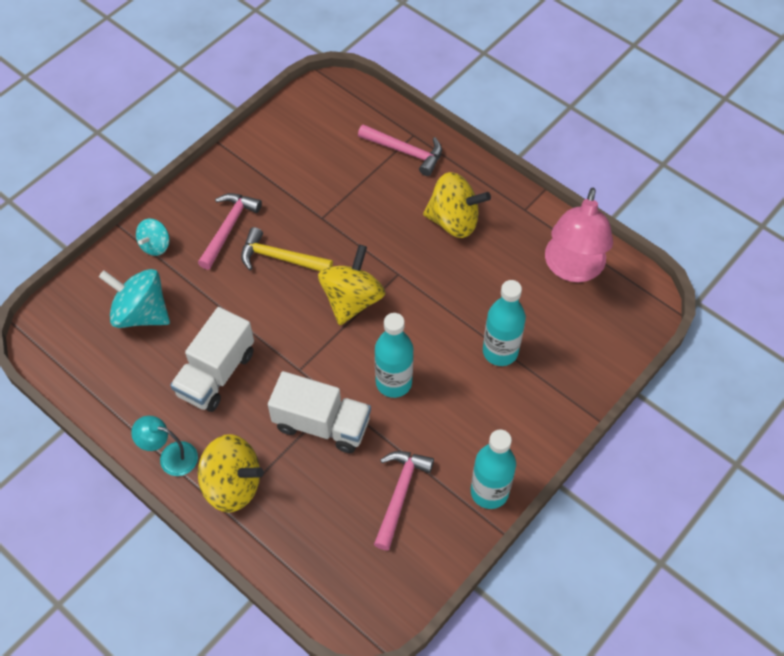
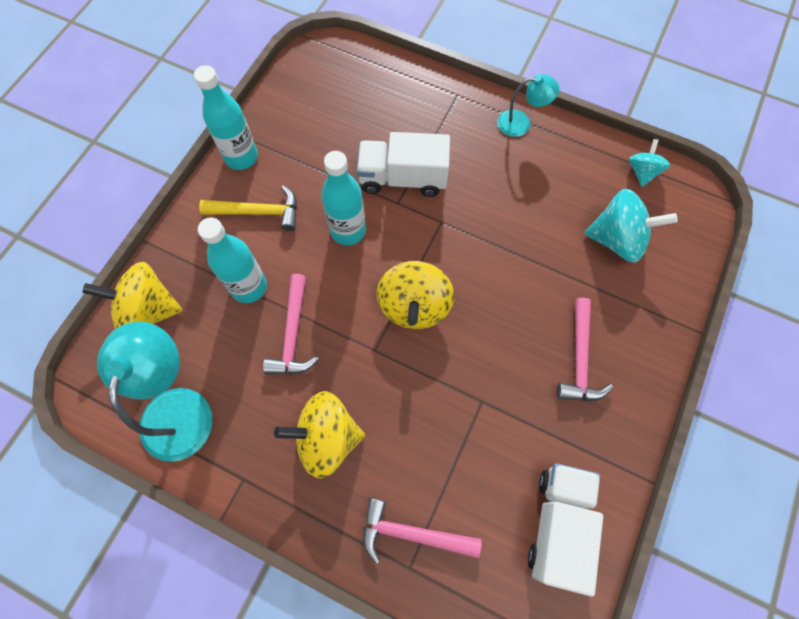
camera: 165 degrees right, 10 degrees up
(155, 245) = (646, 317): turquoise spinning top -> turquoise spinning top (642, 172)
(216, 374) = (516, 199): white truck -> white truck (558, 525)
(232, 484) = (460, 114): yellow spinning top -> yellow spinning top (148, 310)
(280, 258) = (507, 336): yellow hammer -> yellow hammer (259, 212)
(400, 494) = (318, 139): pink hammer -> pink hammer (293, 334)
(572, 268) = (178, 407): pink lamp -> turquoise lamp

